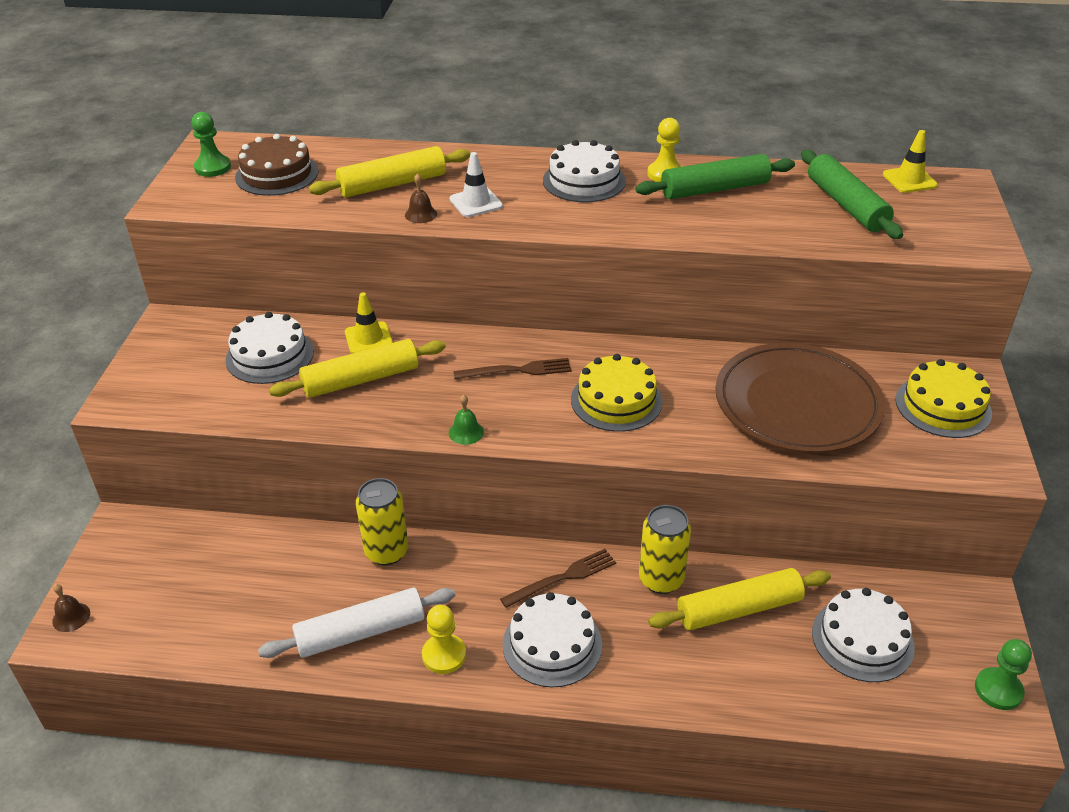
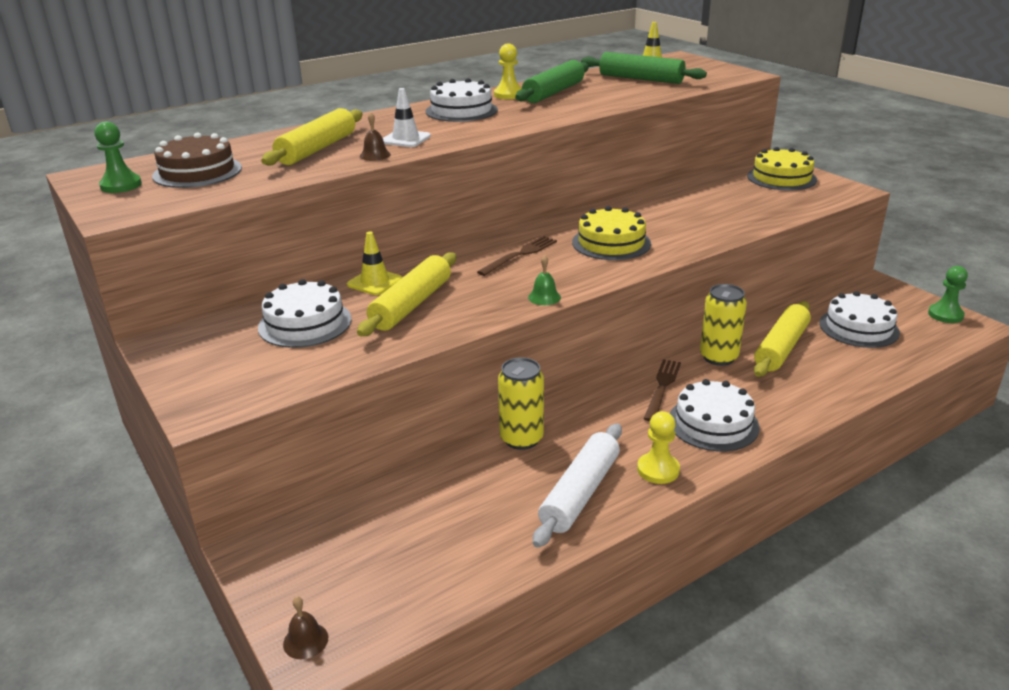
camera: 40 degrees left, 10 degrees down
(797, 403) = (712, 204): brown plate -> none

